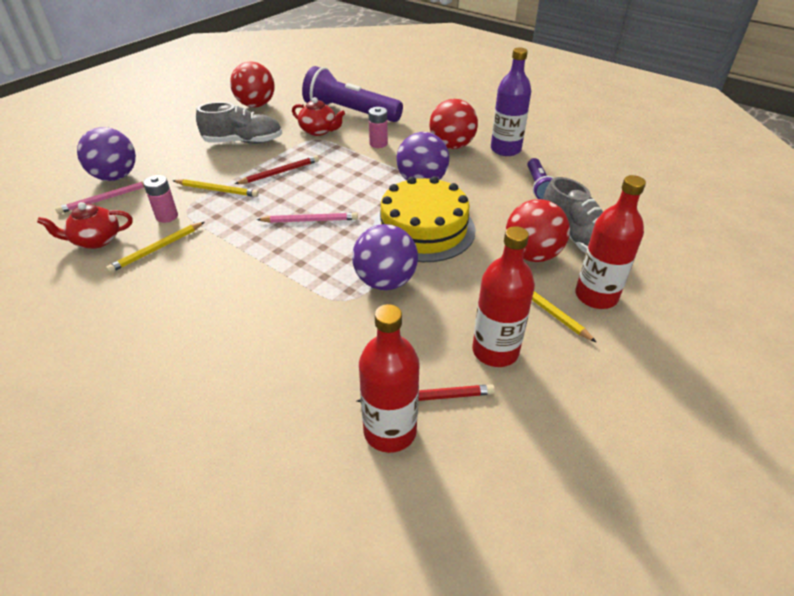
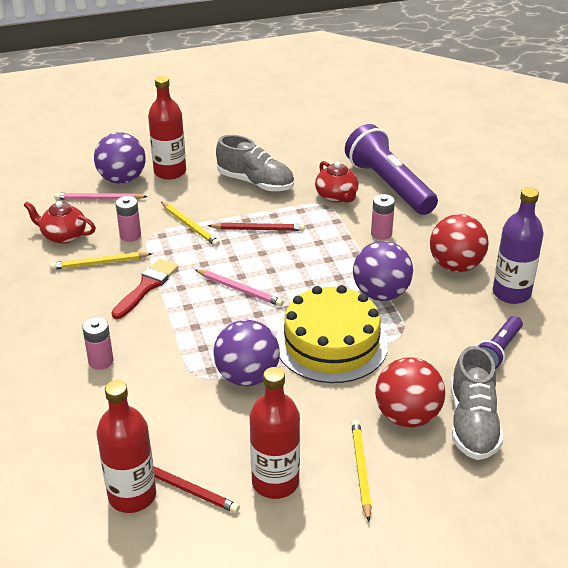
camera: 35 degrees right, 5 degrees down
(223, 250) = (146, 286): none -> red brush
(240, 329) = (101, 361): none -> pink battery
(256, 105) = (304, 144): red ball -> none
(596, 296) = (423, 485): red bottle -> red bottle (170, 172)

